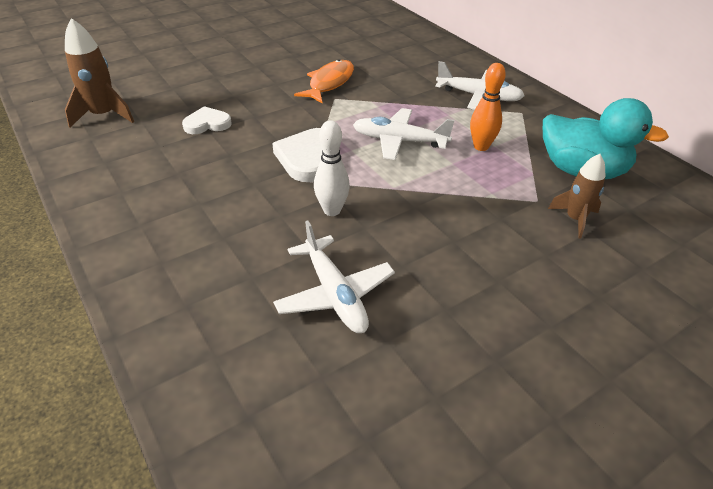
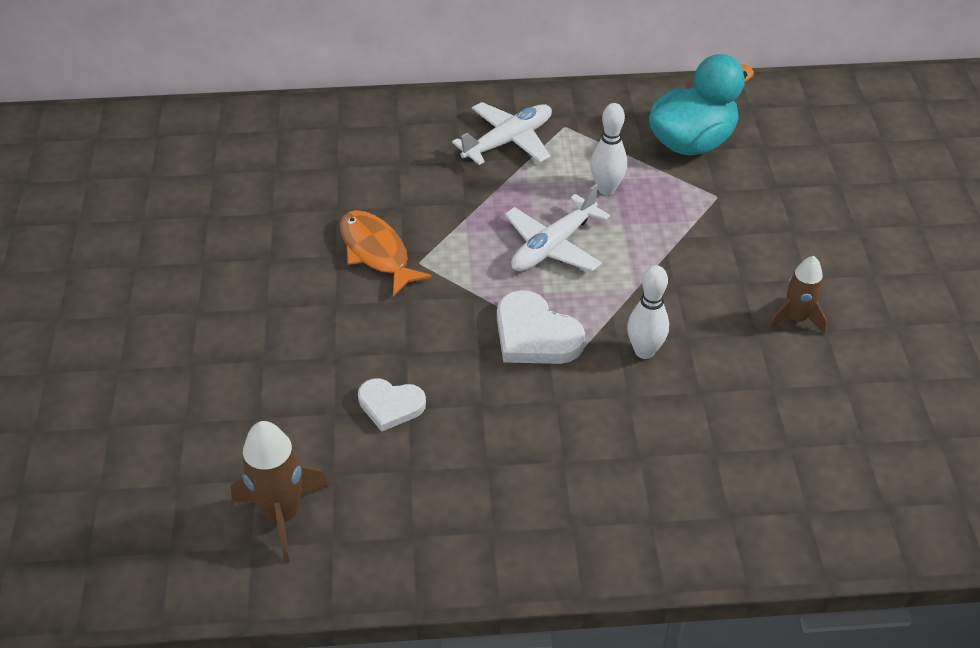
camera: 60 degrees left, 5 degrees up
(207, 124) = (390, 405): white heart -> white heart turned 90 degrees counterclockwise
(335, 294) = (770, 396): white plane -> none
(481, 146) = (606, 189): orange bowling pin -> white bowling pin
(575, 219) = (757, 187): brown rocket -> brown rocket (795, 318)

